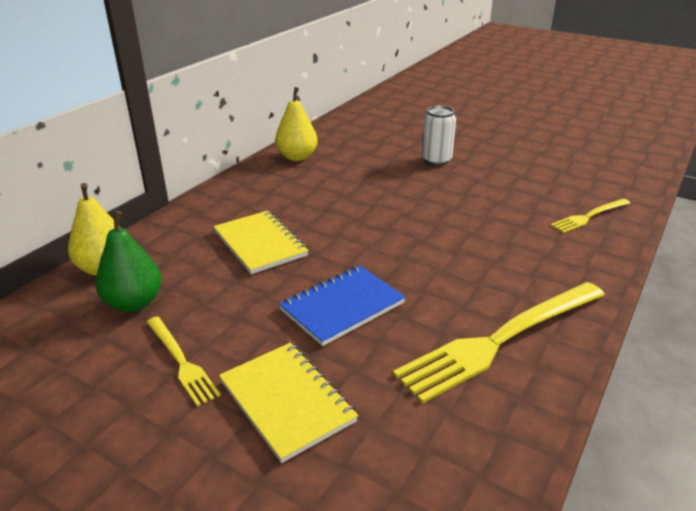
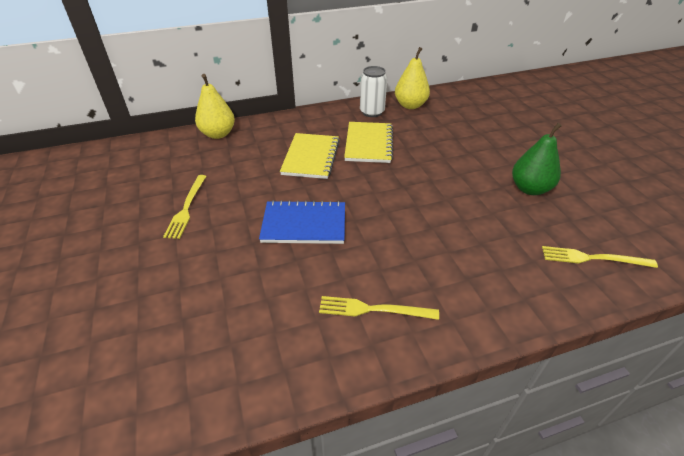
camera: 40 degrees right, 10 degrees up
(134, 303) = (207, 162): green pear -> green pear (530, 189)
(287, 401) = (203, 263): yellow notebook -> yellow notebook (369, 144)
(436, 160) = (515, 148): white can -> white can (372, 112)
(502, 339) = (374, 309): yellow fork -> yellow fork, size x0.52

